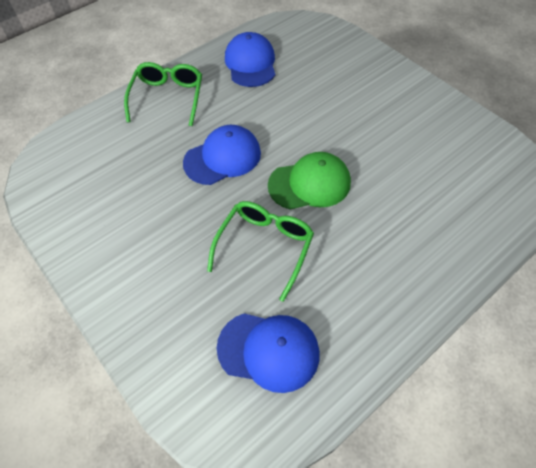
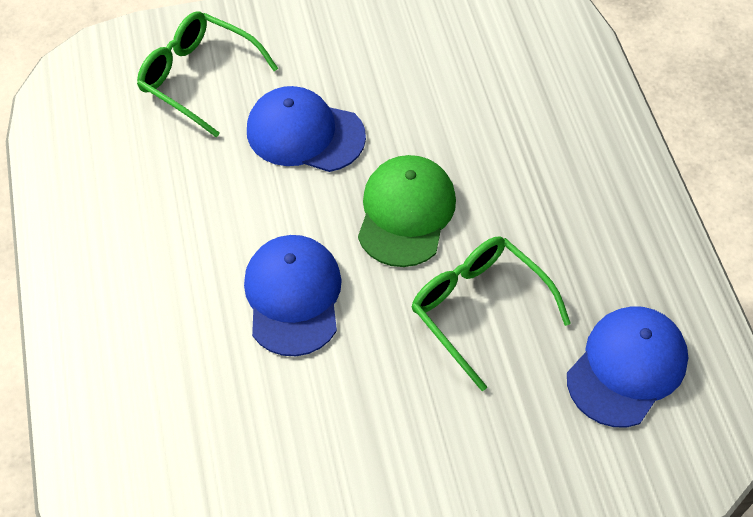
camera: 65 degrees left, 0 degrees up
(168, 98) = (111, 323): green glasses -> green glasses (198, 78)
(250, 63) = (118, 179): blue cap -> blue cap (305, 133)

